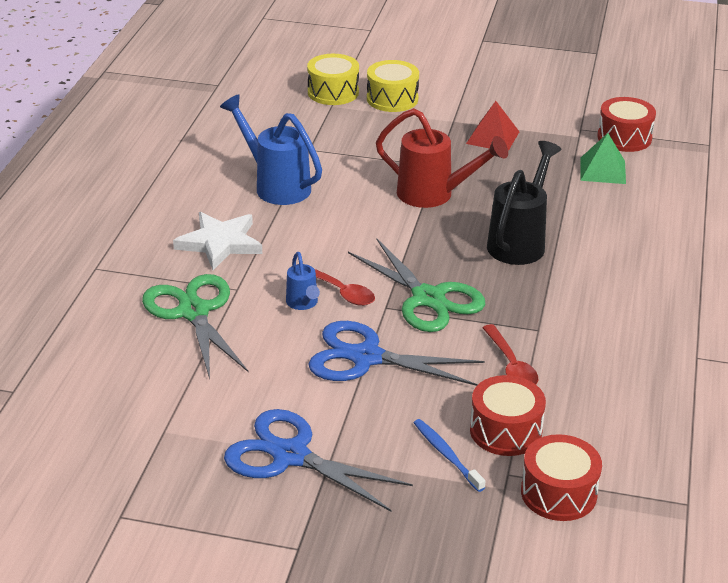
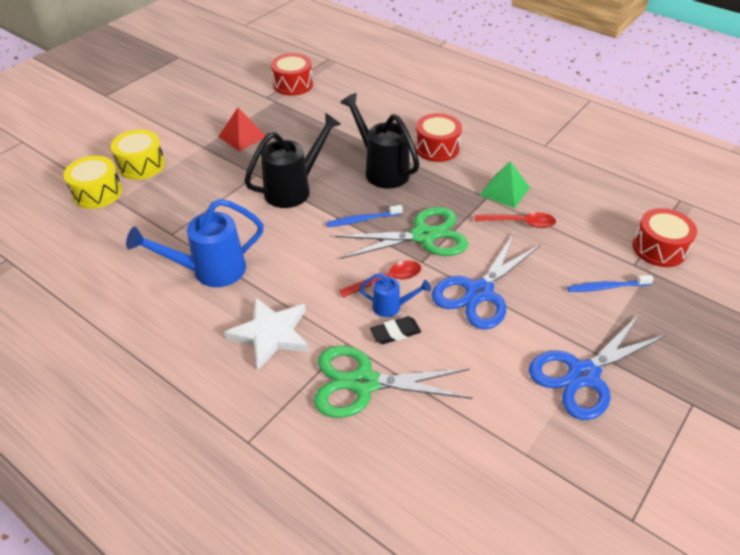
camera: 65 degrees left, 10 degrees up
(269, 315) = (395, 333): none -> black eraser
(421, 251) = (362, 220): none -> blue toothbrush
(434, 195) = (294, 189): red watering can -> black watering can
(505, 431) = (589, 250): red drum -> red drum (437, 148)
(602, 170) = (324, 106): green pyramid -> green pyramid (504, 191)

